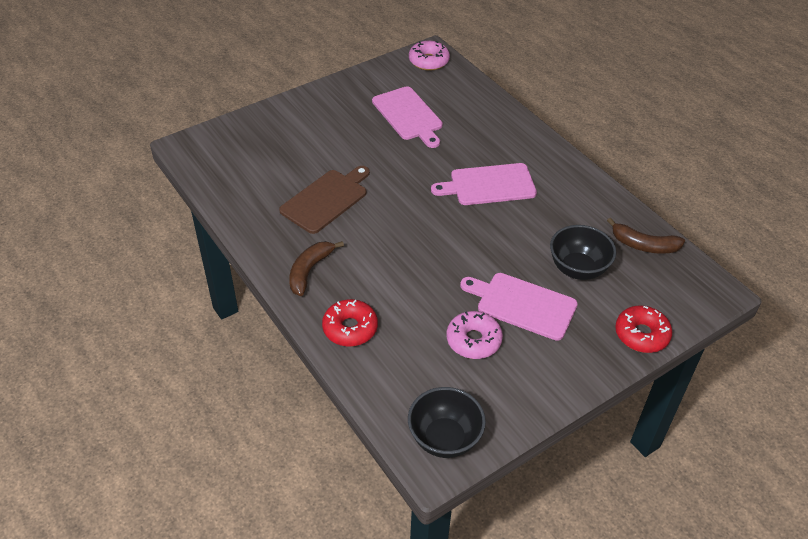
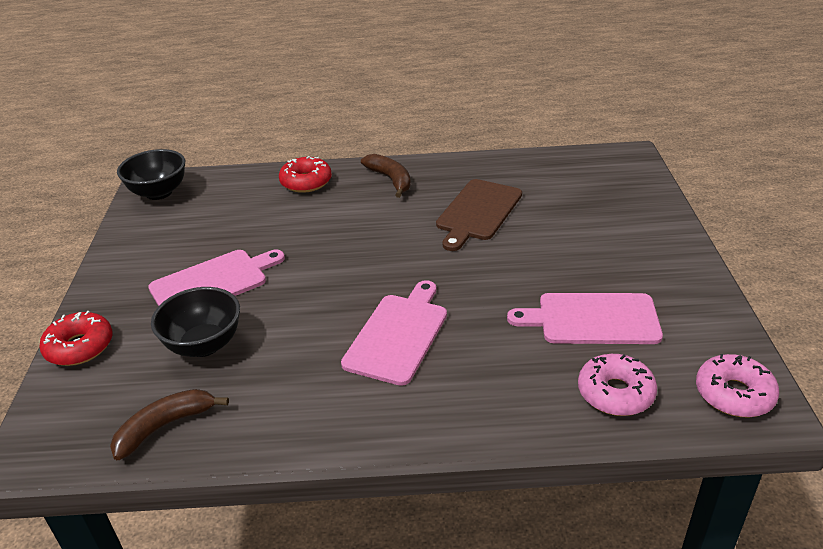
camera: 125 degrees right, 10 degrees down
(326, 199) = (478, 212): brown cutting board -> brown cutting board turned 45 degrees clockwise
(473, 340) = (216, 238): pink donut -> pink donut (615, 393)

